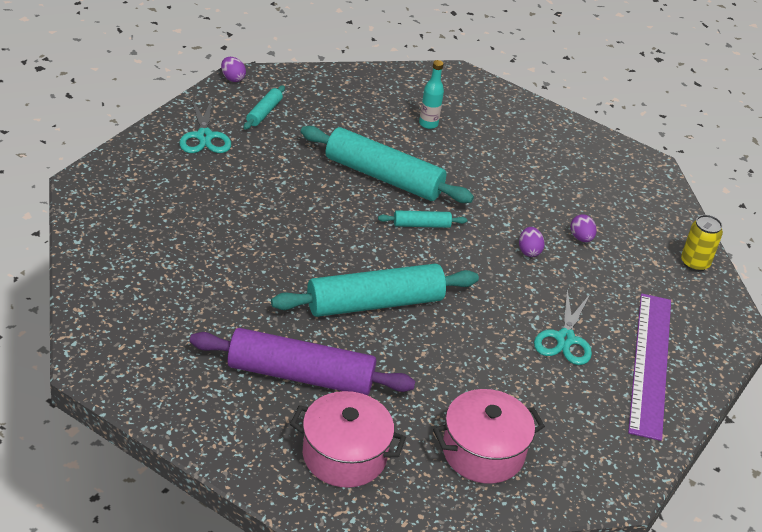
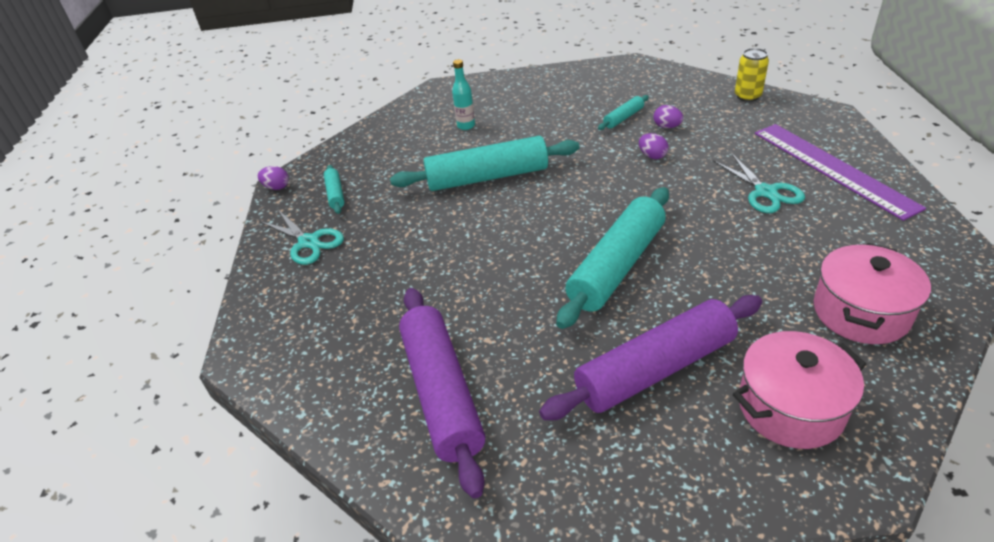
camera: 30 degrees left, 0 degrees up
(164, 290) = (442, 393): none -> purple rolling pin
(421, 225) = (561, 189): turquoise rolling pin -> turquoise rolling pin (623, 118)

